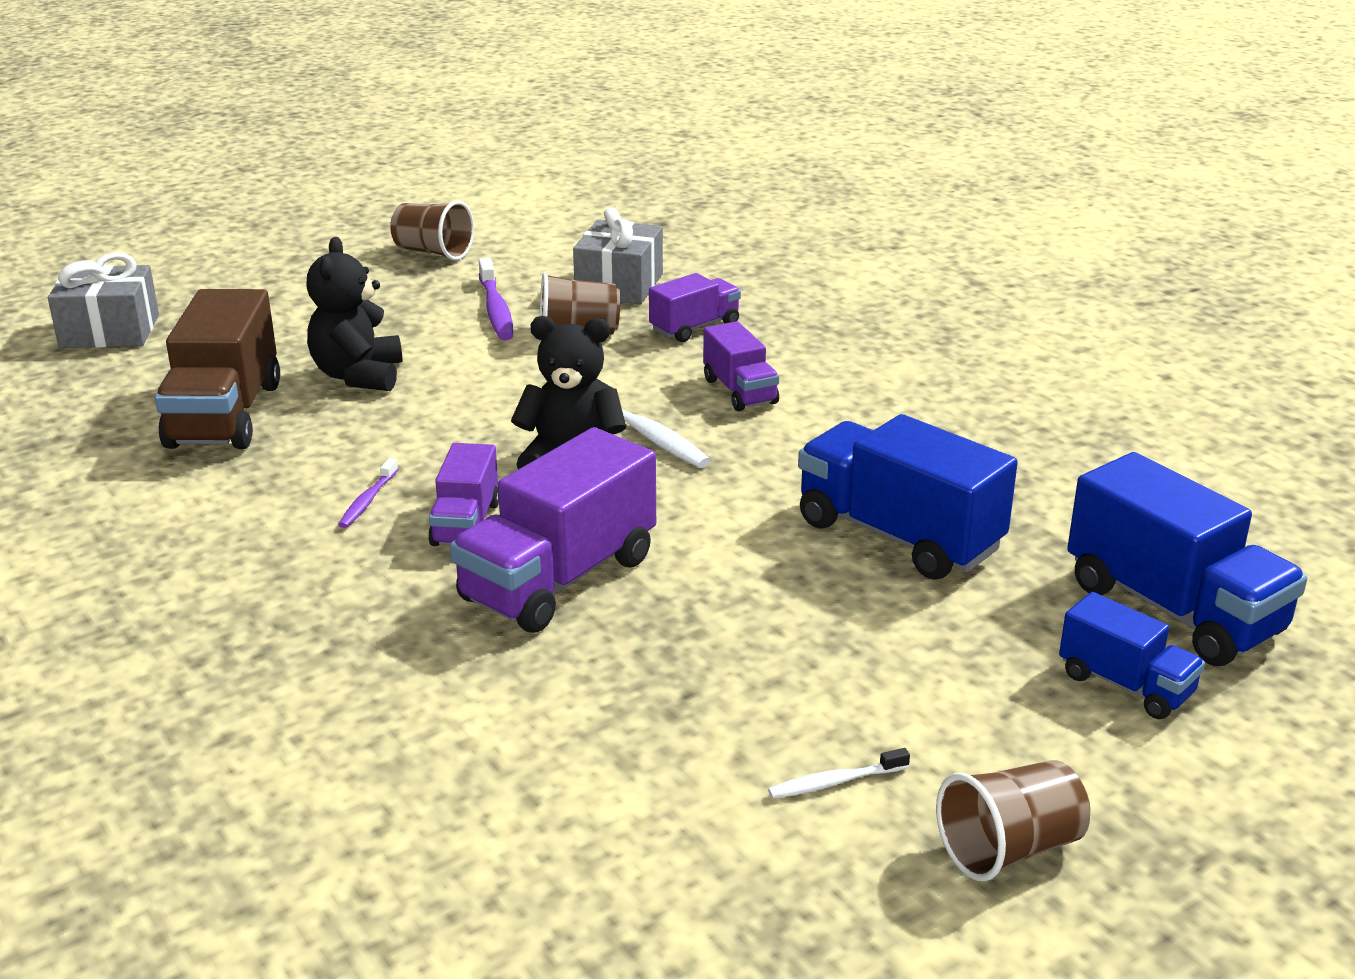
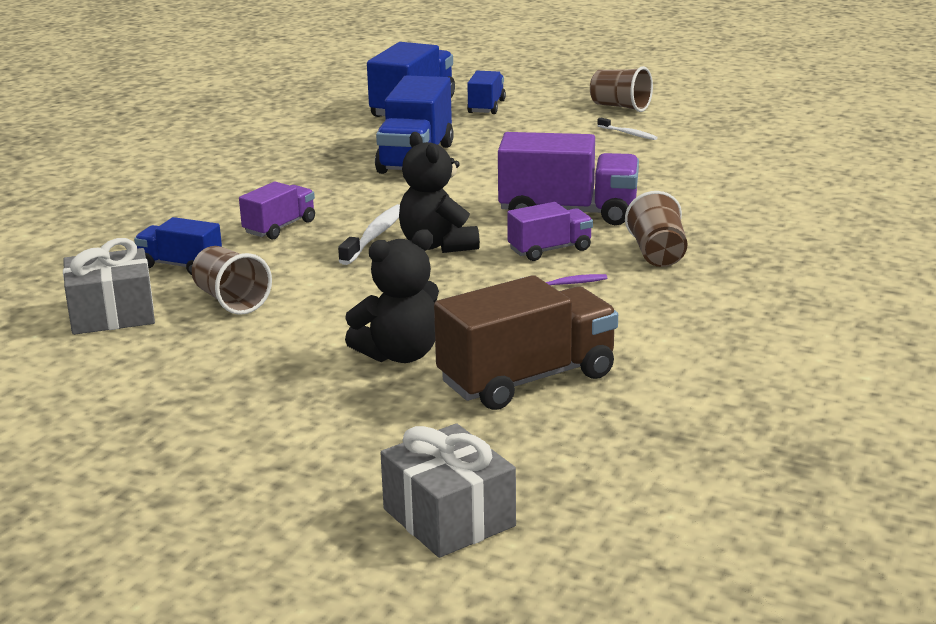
camera: 120 degrees left, 5 degrees down
(433, 252) = (88, 425): brown cup -> brown cup (657, 254)
(496, 309) = (212, 346): purple toothbrush -> none
(695, 327) = (181, 265): purple truck -> blue truck

